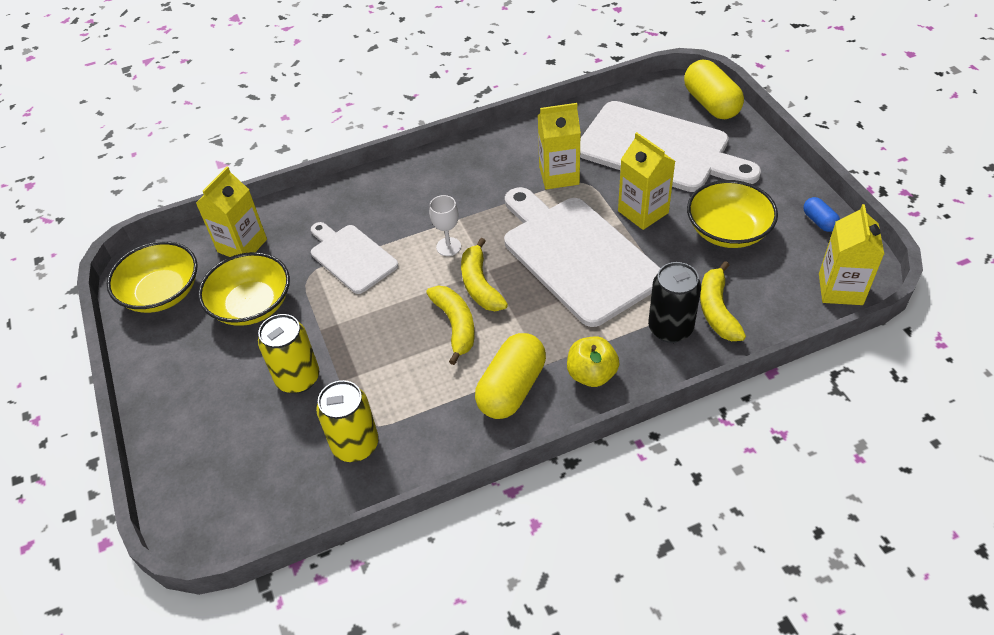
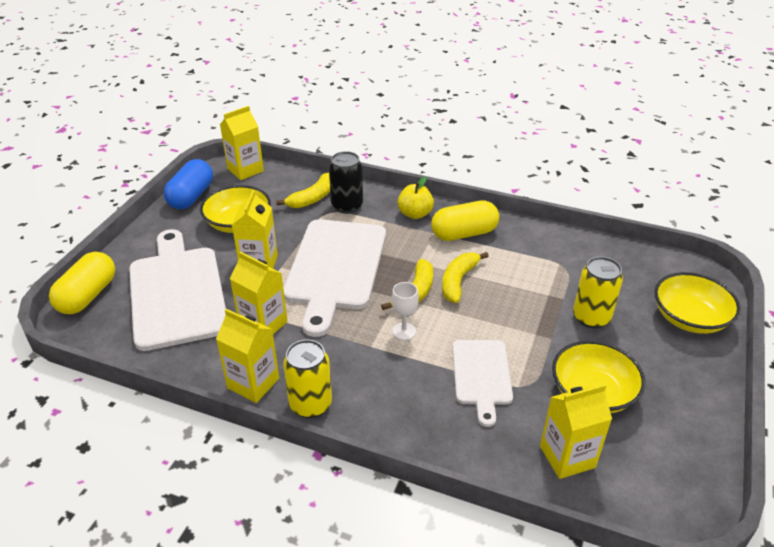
camera: 140 degrees left, 10 degrees down
(162, 293) = (671, 462): yellow bowl -> yellow bowl (689, 318)
(355, 445) = (580, 262): yellow can -> yellow can (310, 404)
(505, 142) = (253, 383): none -> yellow carton
(819, 221) = (191, 196): blue capsule -> blue capsule, size x2.01

